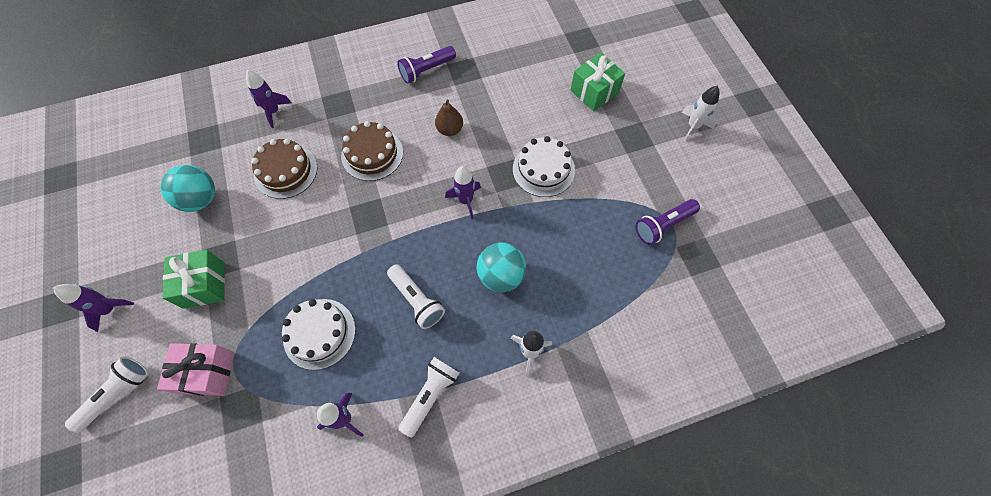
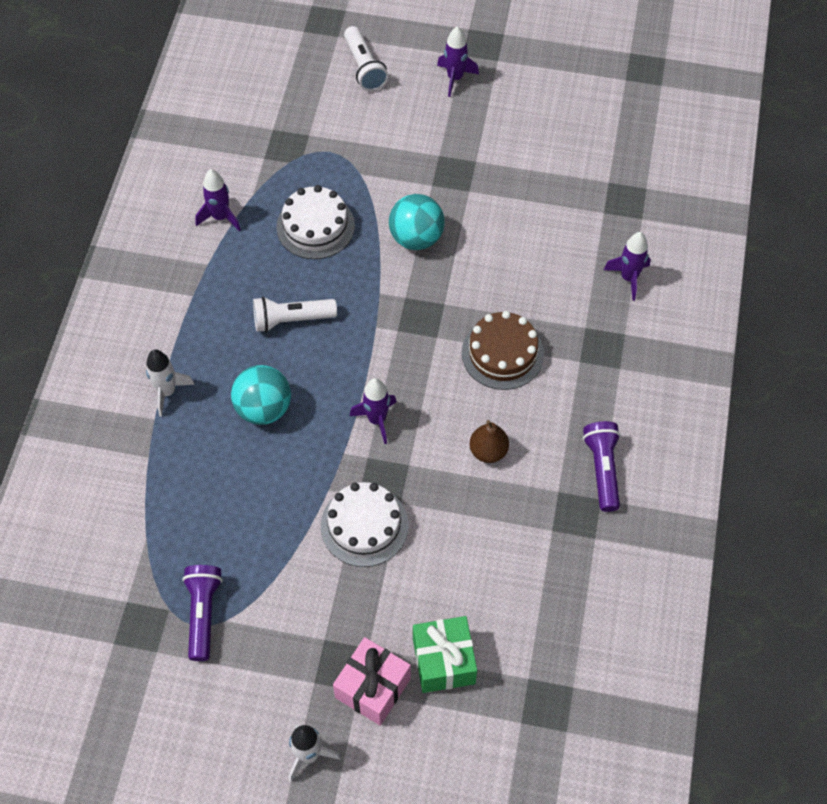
camera: 120 degrees right, 5 degrees down
(201, 199) = (540, 176): turquoise ball -> turquoise ball (416, 238)
(204, 285) = (433, 153): green gift -> none
(207, 372) = (338, 132): pink gift -> pink gift (373, 688)
(286, 171) = (531, 262): brown cake -> none
(430, 395) = (190, 290): white flashlight -> none

